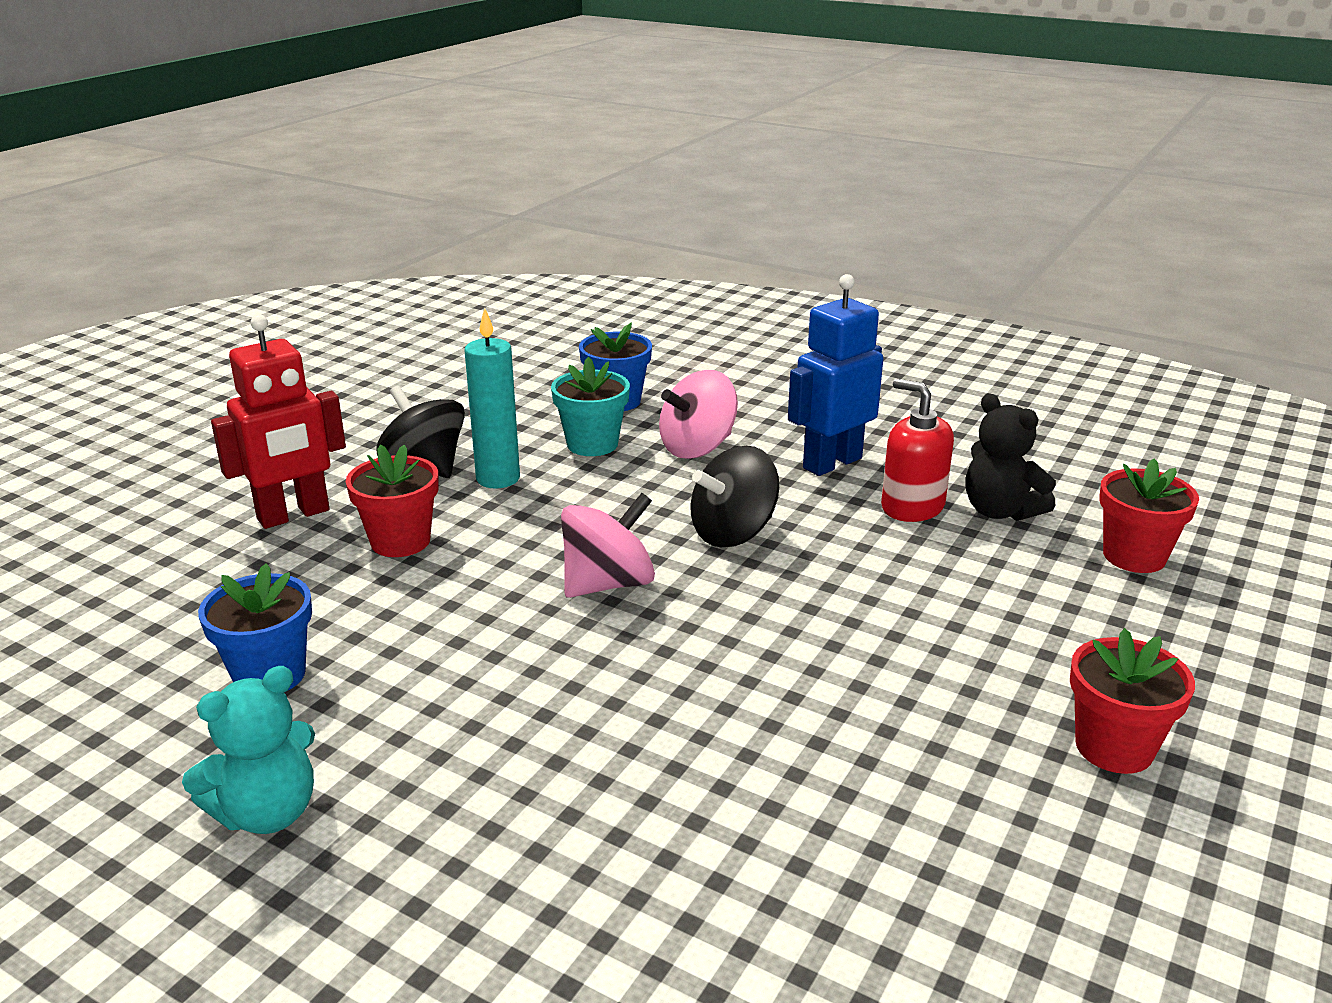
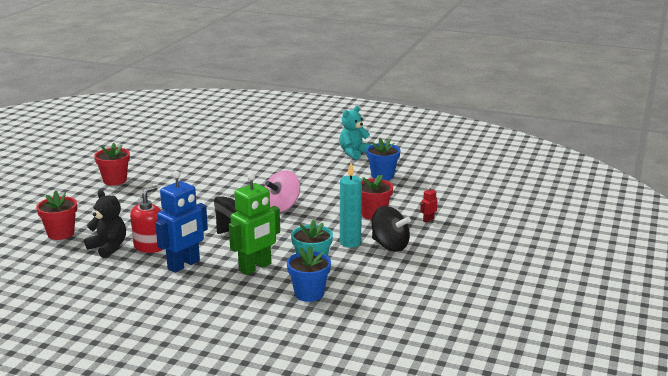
camera: 170 degrees right, 5 degrees down
(294, 515) = (428, 220): red robot -> red robot, size x0.41
(697, 448) = (255, 267): pink spinning top -> green robot
(912, 507) = (149, 246): red soap dispenser -> red soap dispenser turned 90 degrees counterclockwise

